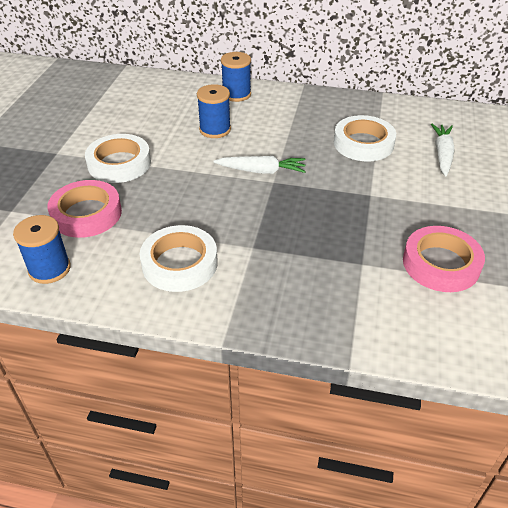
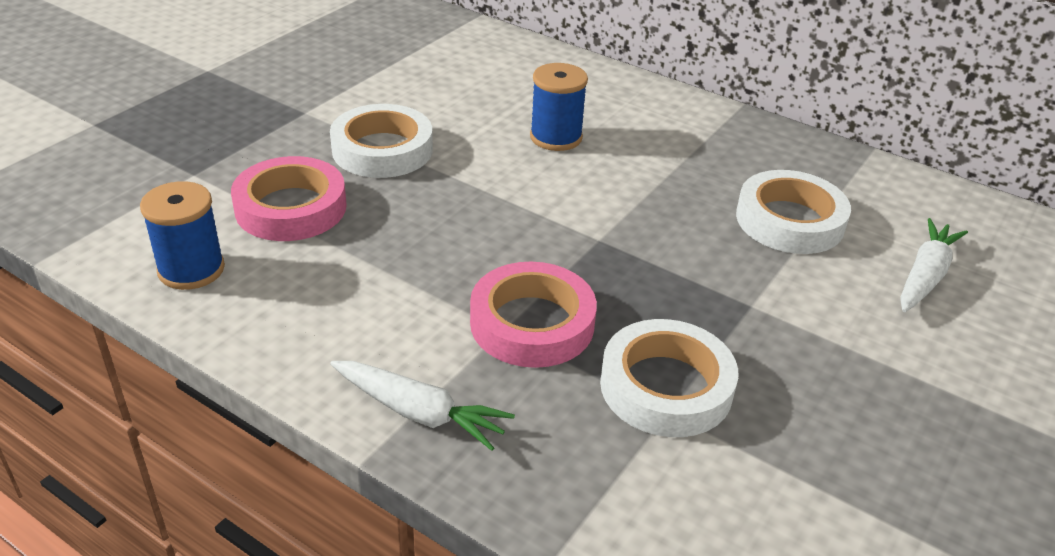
camera: 20 degrees right, 5 degrees down
(179, 263) = (377, 319): white tape -> white tape (666, 386)
(236, 94) = (622, 93): blue spool -> none
(261, 171) = (591, 218): white carrot -> white carrot (419, 413)
(441, 264) = (810, 457): pink tape -> pink tape (532, 323)

